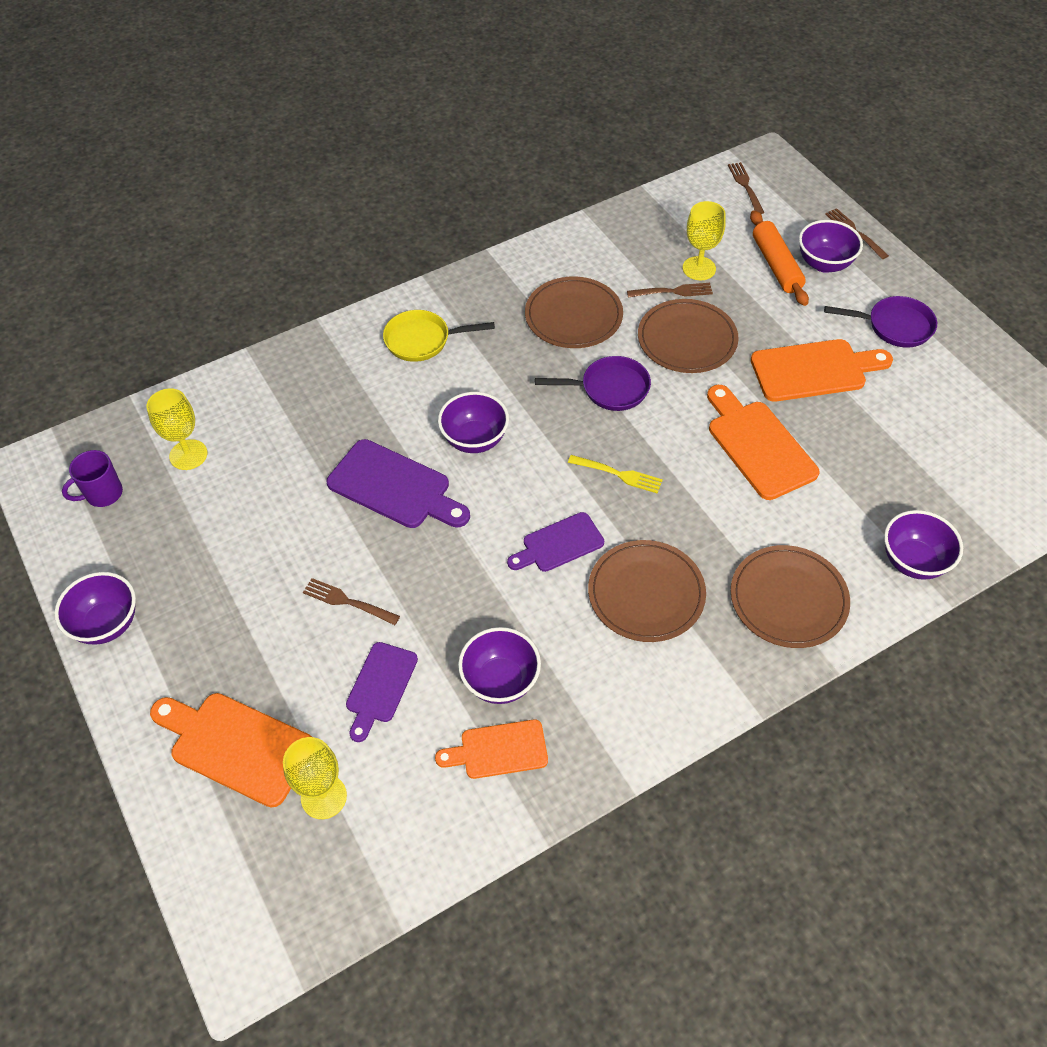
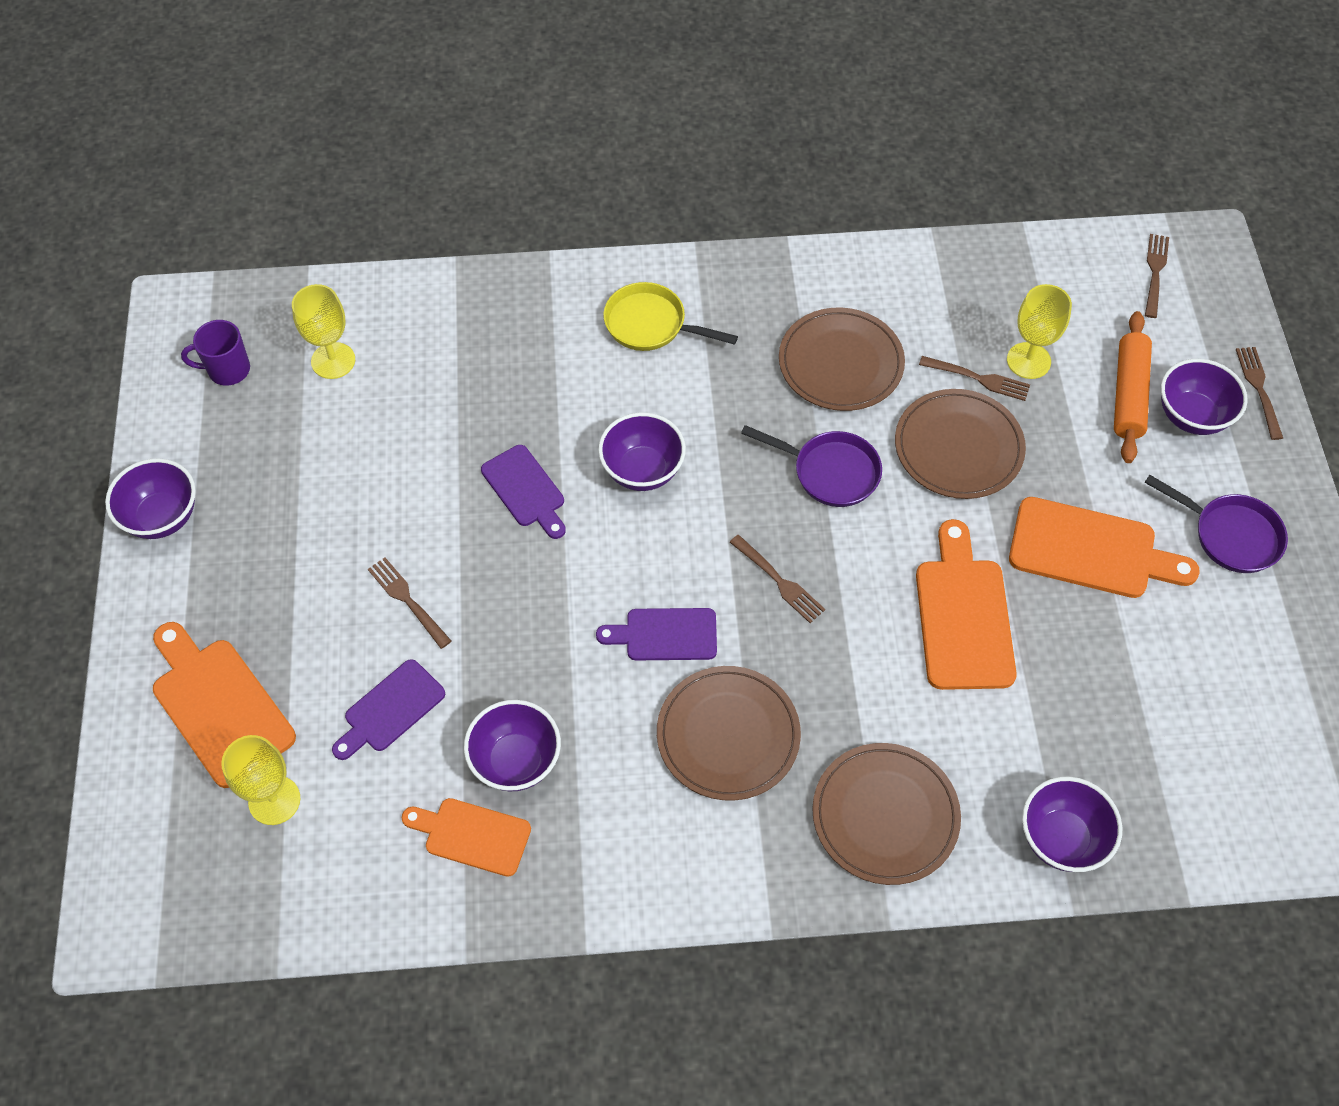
camera: 25 degrees right, 5 degrees up
(394, 487) = (525, 490): purple cutting board -> purple cutting board, size x0.64
(617, 474) = (778, 580): yellow fork -> brown fork

